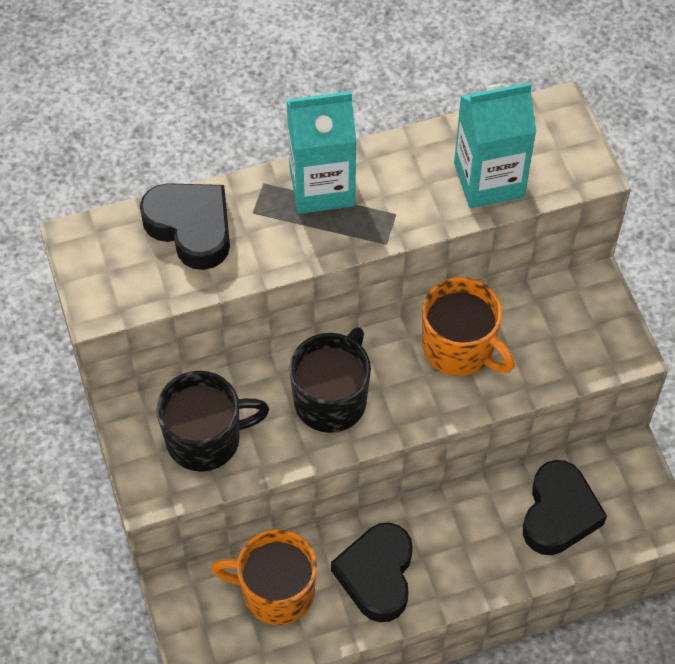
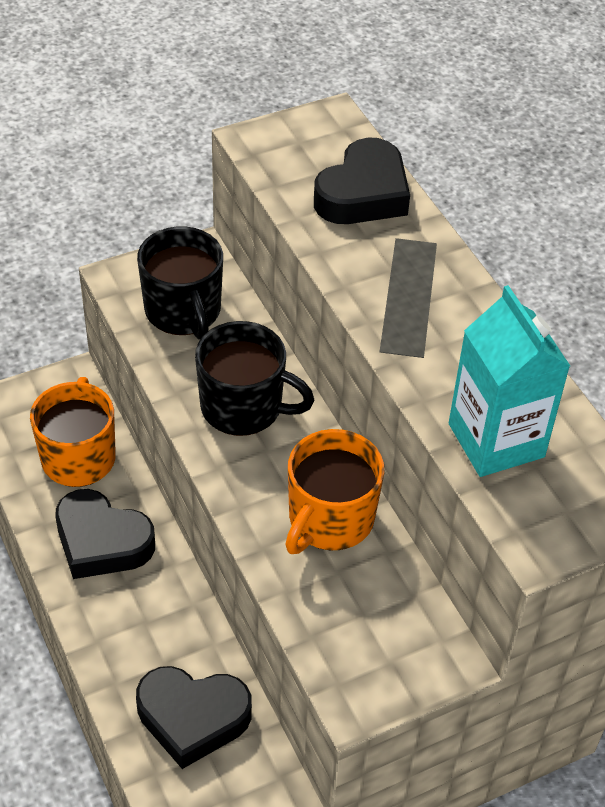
camera: 80 degrees right, 10 degrees down
(322, 186) = (444, 290): turquoise carton -> none
(377, 575) = (102, 541): black heart -> black heart turned 150 degrees counterclockwise

